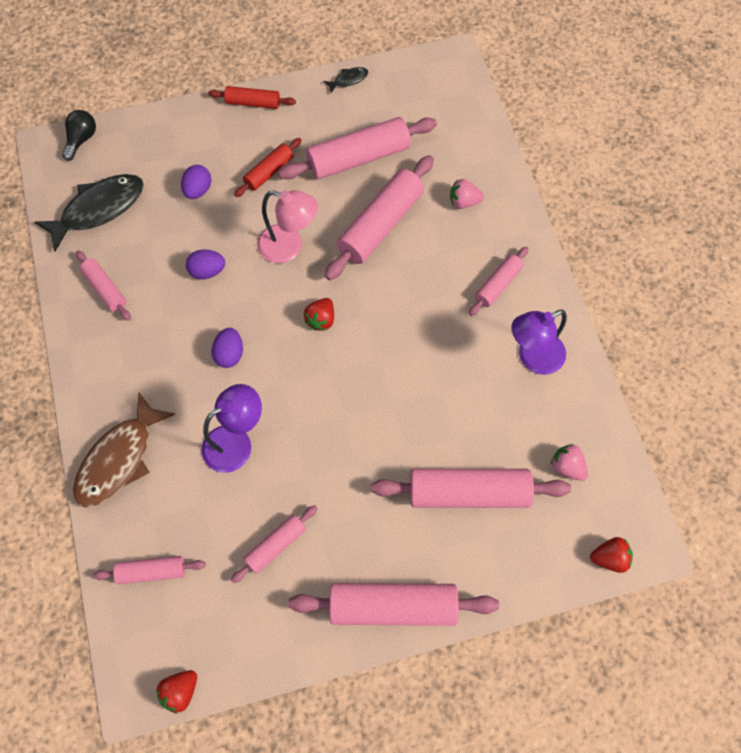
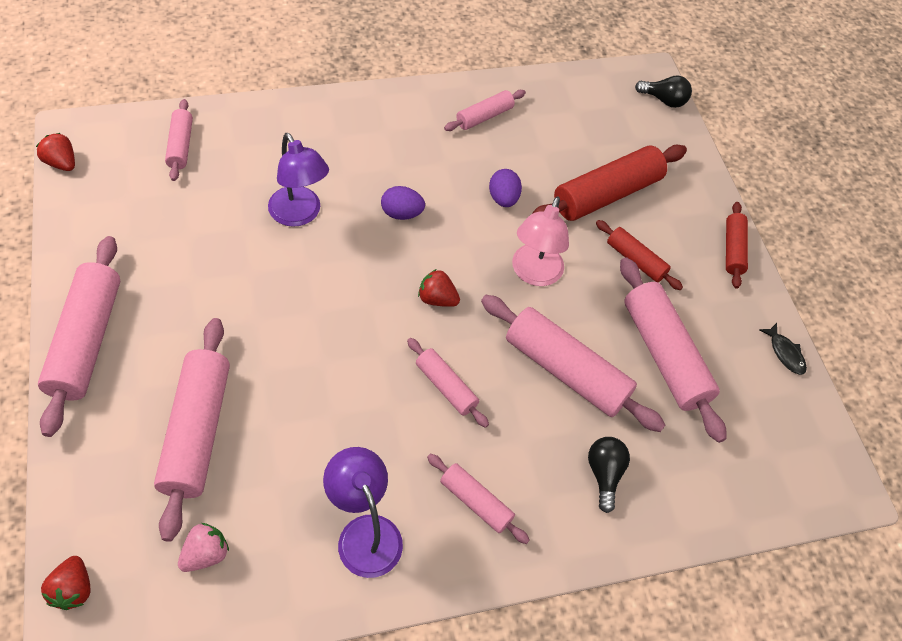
camera: 85 degrees right, 10 degrees down
(98, 209) = (578, 112): black fish -> none
(119, 459) = (298, 124): brown fish -> none
(198, 190) = (606, 194): purple egg -> red rolling pin
(275, 545) = (181, 242): pink rolling pin -> pink rolling pin (446, 386)
(464, 202) = (604, 474): pink strawberry -> black light bulb

